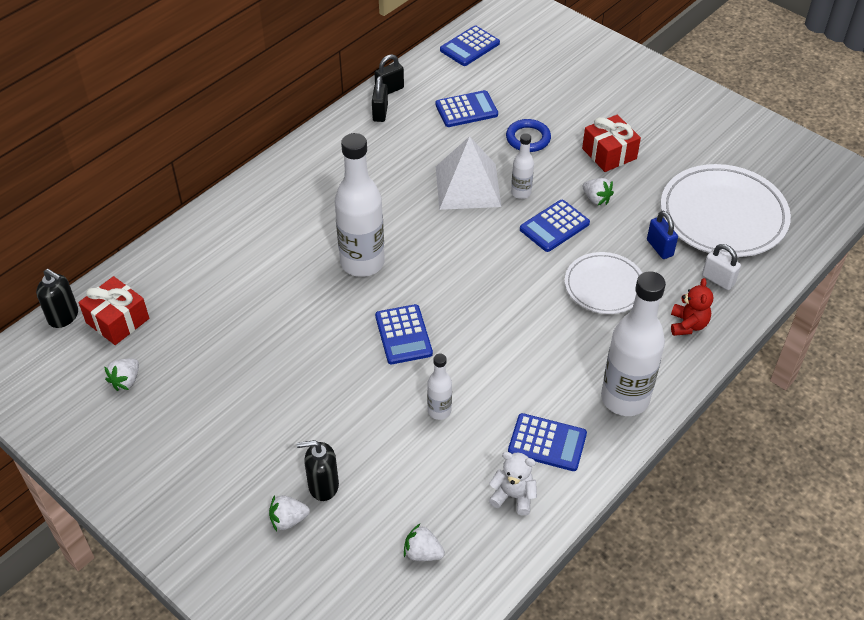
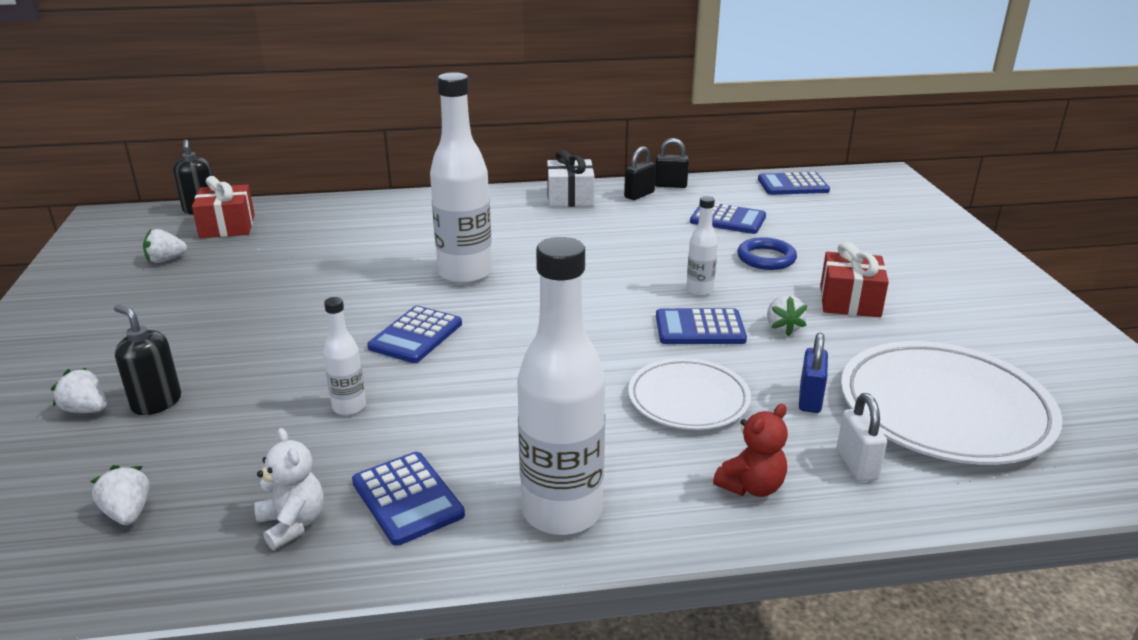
camera: 40 degrees right, 20 degrees down
(336, 142) = (570, 197): none -> white gift
(468, 186) = (649, 265): white pyramid -> none

